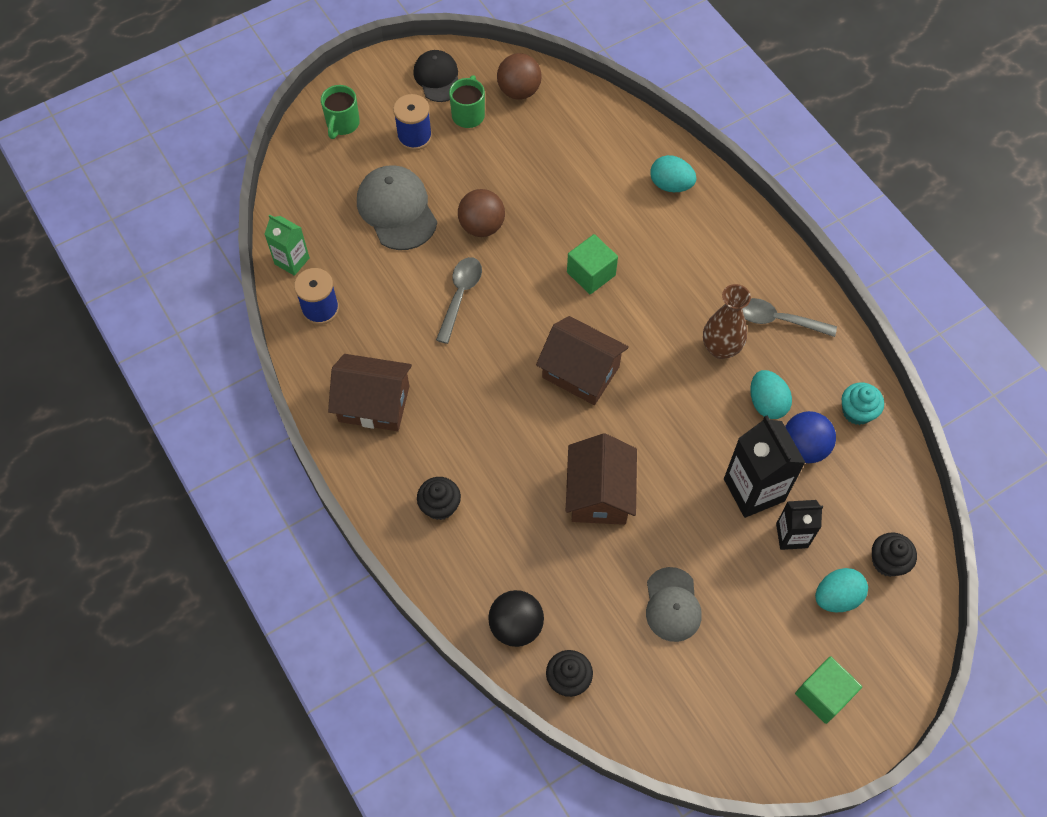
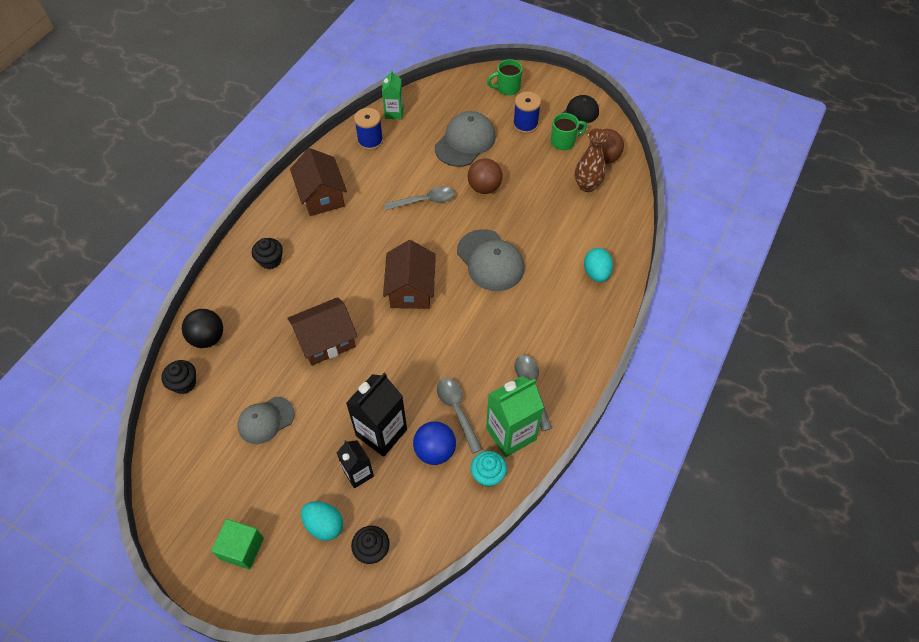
camera: 60 degrees right, 5 degrees down
(591, 274) = (490, 260): green cube -> grey cap
(720, 348) = (483, 362): brown vase -> brown vase (587, 185)
(766, 403) = (457, 410): turquoise egg -> grey spoon
(821, 367) = (511, 434): none -> green carton

